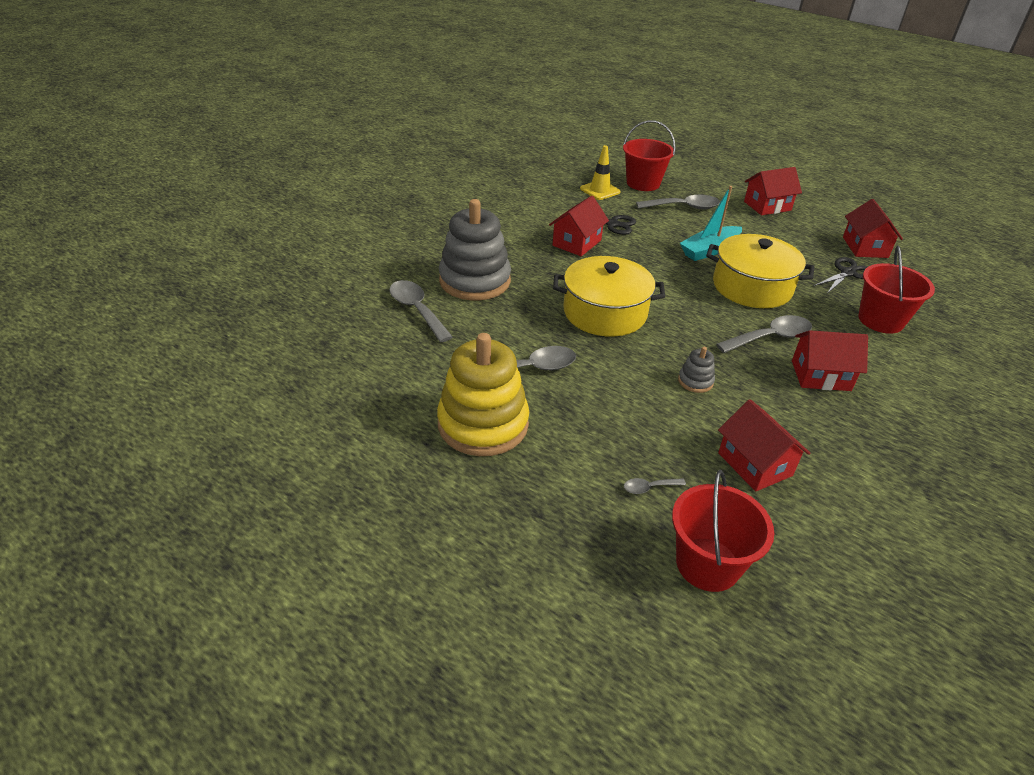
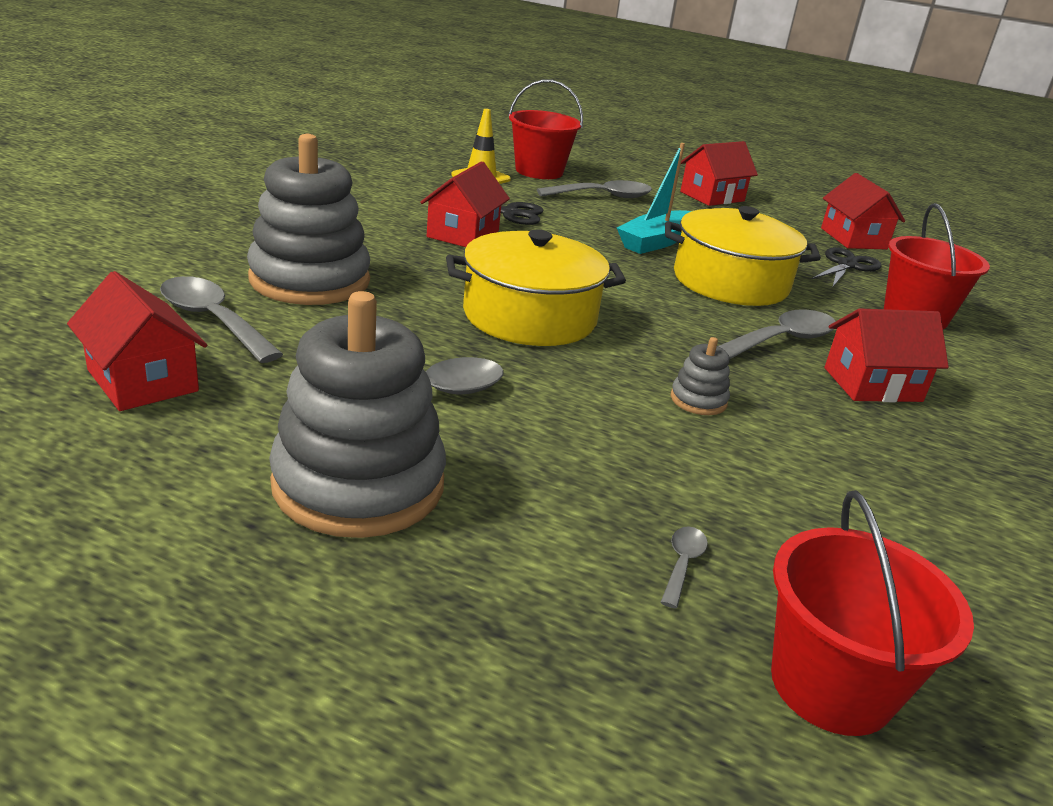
camera: 15 degrees left, 10 degrees down
(483, 424) = (358, 484): yellow stacking toy -> grey stacking toy
(649, 488) = (682, 564): grey spoon -> grey spoon turned 135 degrees clockwise
(755, 464) = (836, 511): red house -> red house (143, 380)

